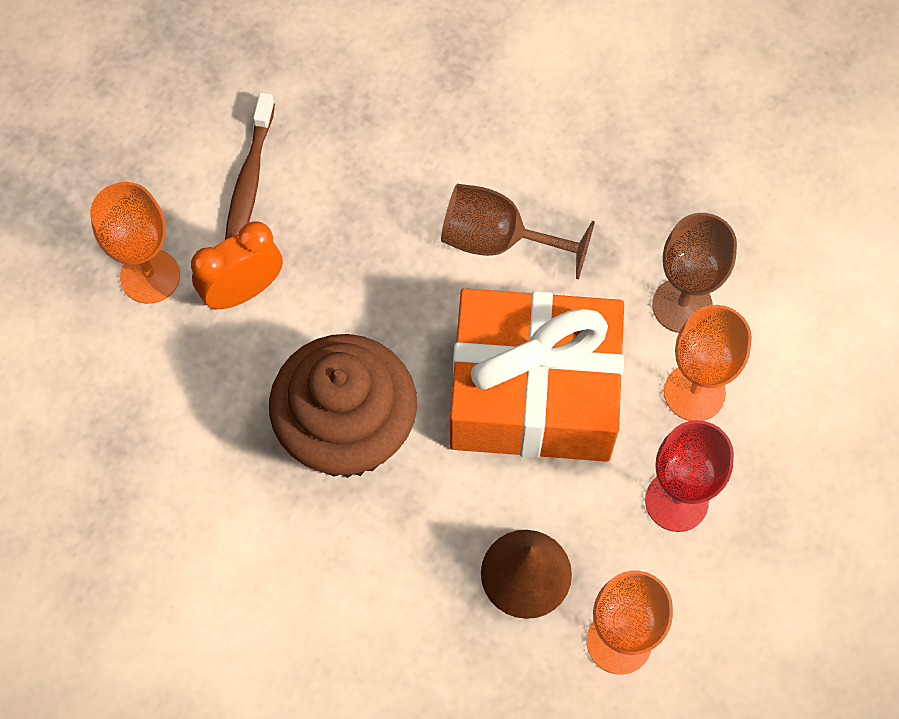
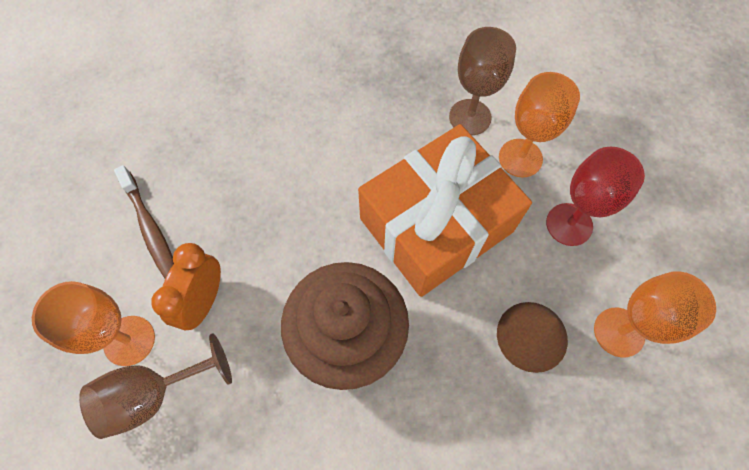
camera: 40 degrees left, 0 degrees up
(498, 241) = (338, 155): brown goblet -> brown goblet (153, 394)

